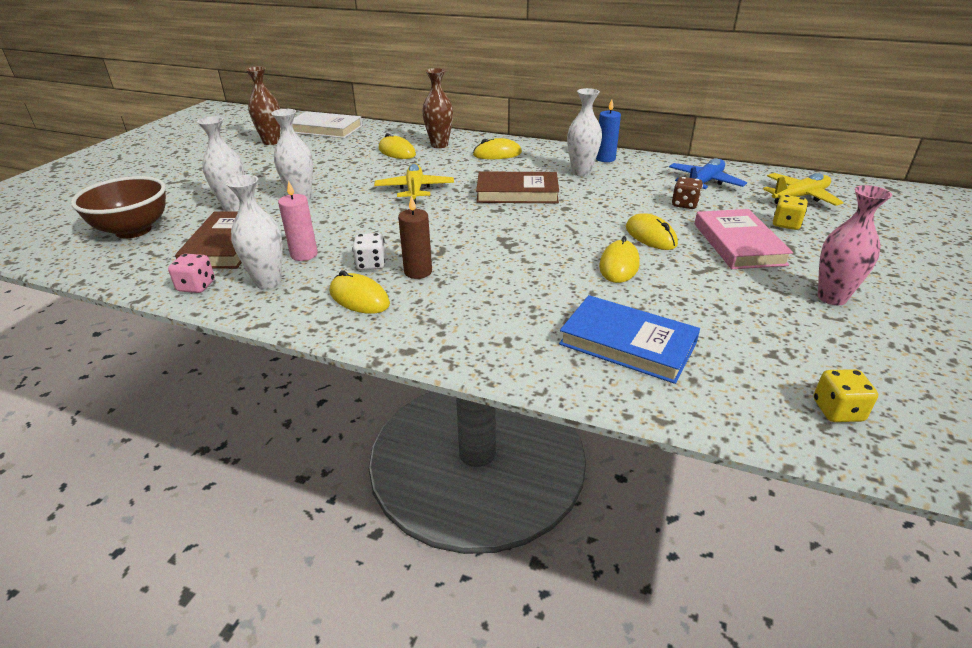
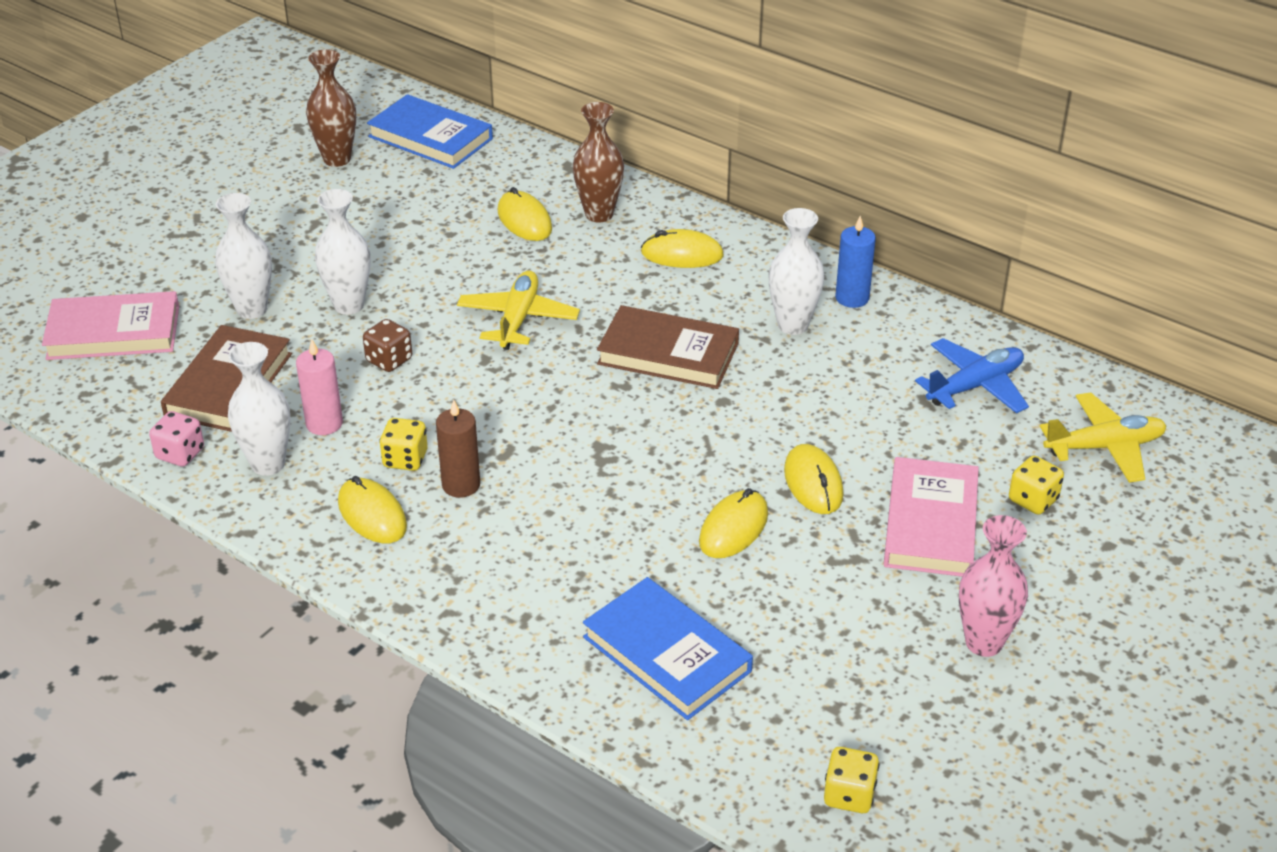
camera: 15 degrees right, 5 degrees up
(133, 230) = (113, 332): brown bowl -> pink book
(325, 129) = (430, 138): white book -> blue book
(371, 264) = (405, 459): white dice -> yellow dice
(684, 204) = (908, 429): brown dice -> brown dice (389, 360)

